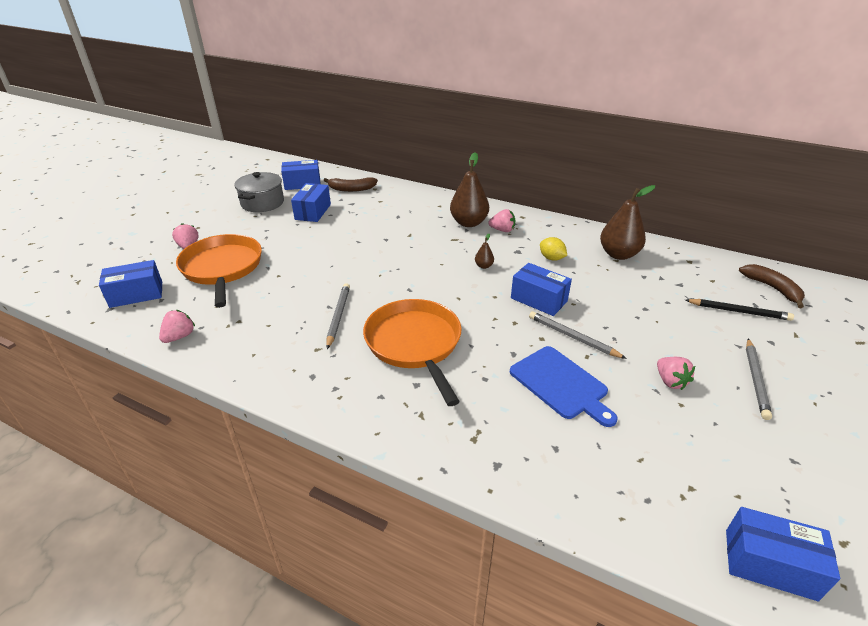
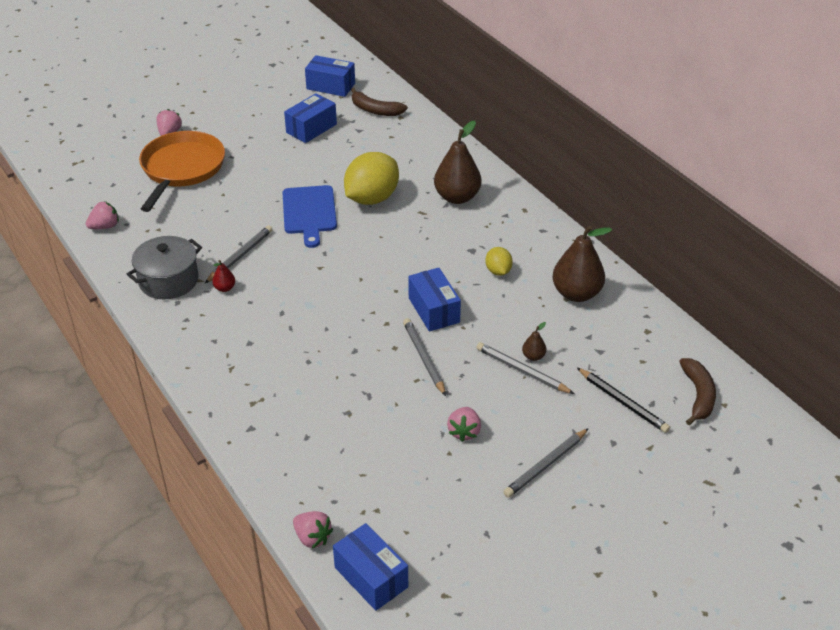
camera: 30 degrees right, 5 degrees up
(136, 294) = (97, 172): blue box -> none
(262, 203) = (272, 100): grey pot -> grey pot (168, 280)
(348, 347) = (225, 288): none -> red pear
(407, 241) = (372, 198): none -> yellow lemon
(414, 344) = (280, 307): orange pan -> none
(484, 266) = (419, 254): brown pear -> brown pear (533, 356)
(502, 230) = (483, 219): pink strawberry -> pink strawberry (312, 537)
(561, 384) = (366, 393): blue cutting board -> blue cutting board (309, 213)
(650, 317) = (522, 371): none -> grey pencil

